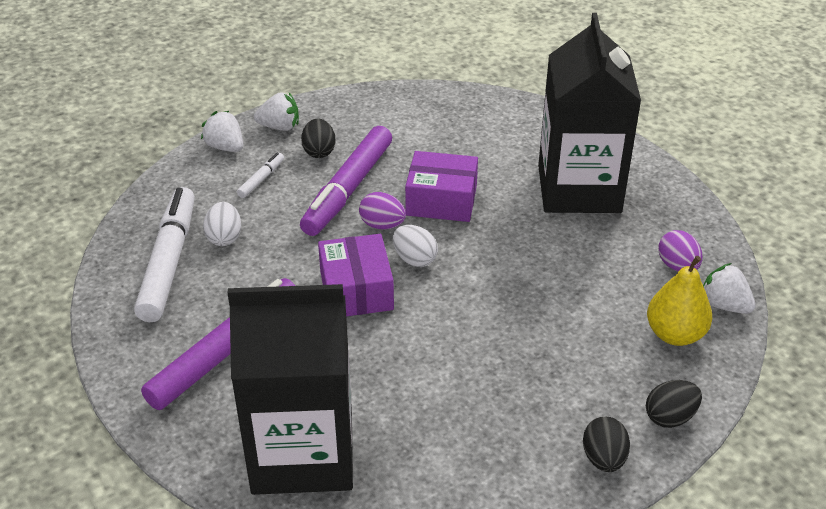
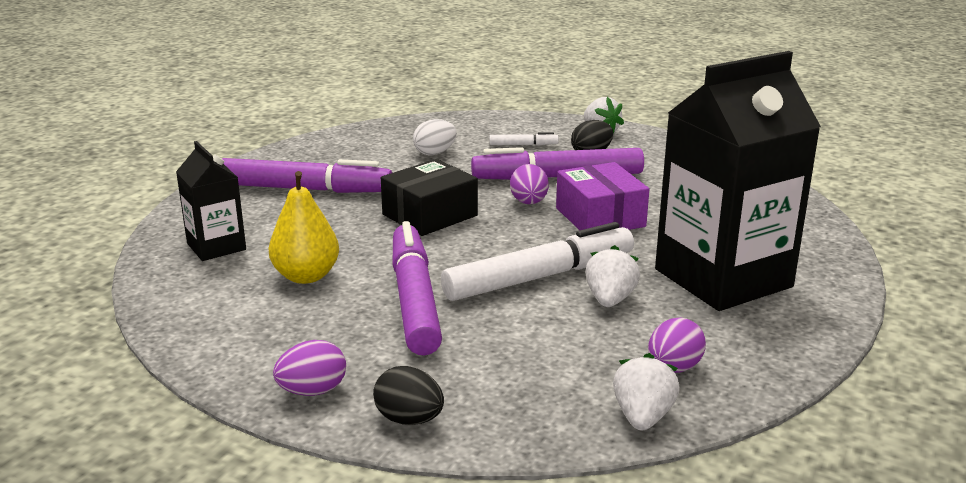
camera: 60 degrees right, 15 degrees down
(169, 262) = (385, 144): white marker -> white marker (540, 277)
(225, 147) = (544, 123): white strawberry -> white strawberry (610, 300)
(303, 452) = (216, 246): black carton -> black carton, size x0.50
(356, 290) = (430, 215): purple box -> black box
(414, 259) = (500, 227): white egg -> none
(501, 353) = (415, 299): none -> purple marker
(603, 458) = (312, 391): black egg -> purple egg
(675, 334) = (550, 393): yellow pear -> yellow pear (306, 276)

